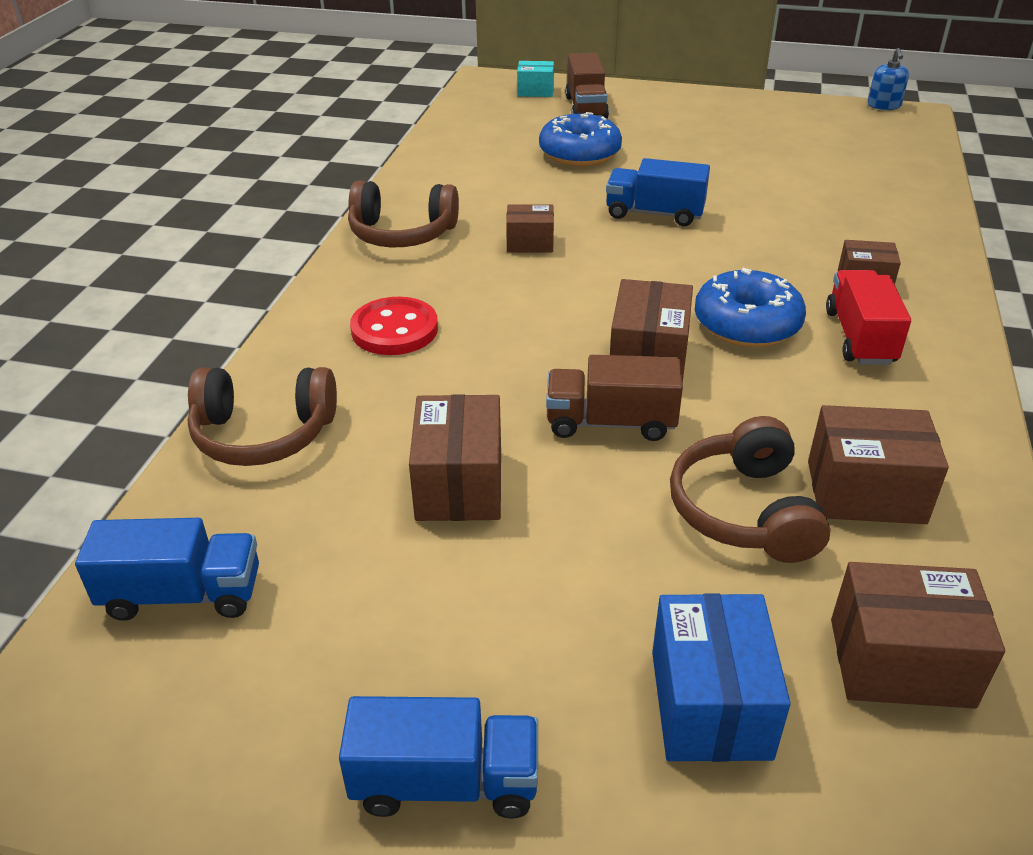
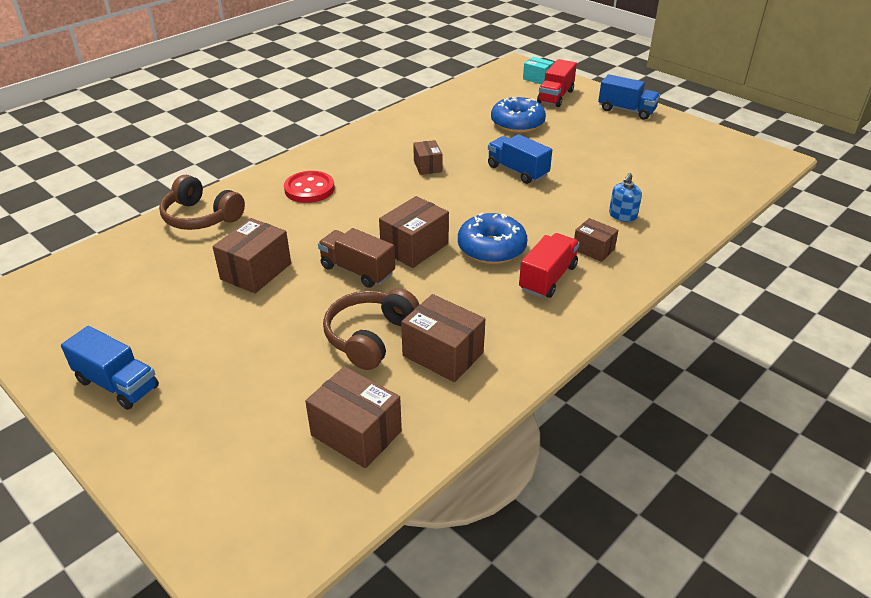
camera: 30 degrees right, 0 degrees up
(182, 594) = (103, 271): blue truck -> blue truck (626, 110)
(402, 234) = (368, 141): brown headphones -> none
(530, 243) = (427, 166): brown box -> brown box turned 45 degrees clockwise
(586, 108) = (555, 97): brown truck -> red truck
(710, 704) = (250, 407): blue box -> none
(884, 105) = (762, 146): blue soap dispenser -> blue soap dispenser (622, 215)

